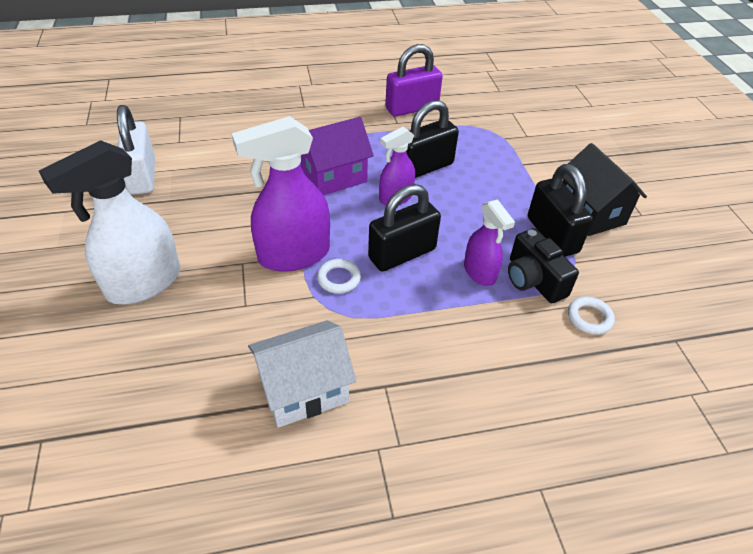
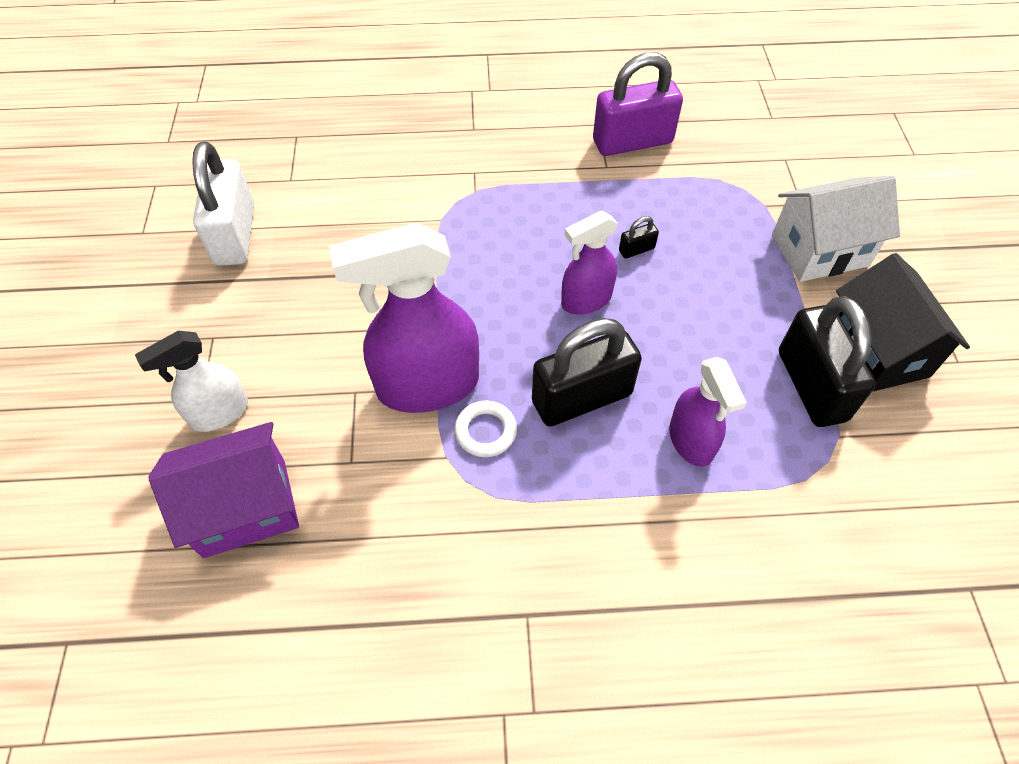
camera: 10 degrees right, 10 degrees up
(143, 283) = (219, 413): white spray bottle -> white spray bottle, size x0.57
(304, 390) = (414, 608): white house -> white house (819, 251)
(334, 176) = (501, 256): purple house -> purple house (245, 508)
(424, 167) = (636, 249): black padlock -> black padlock, size x0.41
(533, 280) = (769, 462): black camera -> none
(589, 318) = (844, 536): white ring -> none

